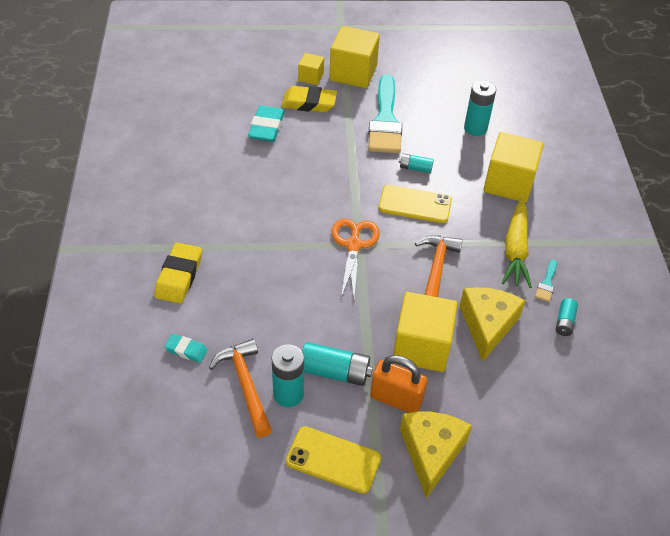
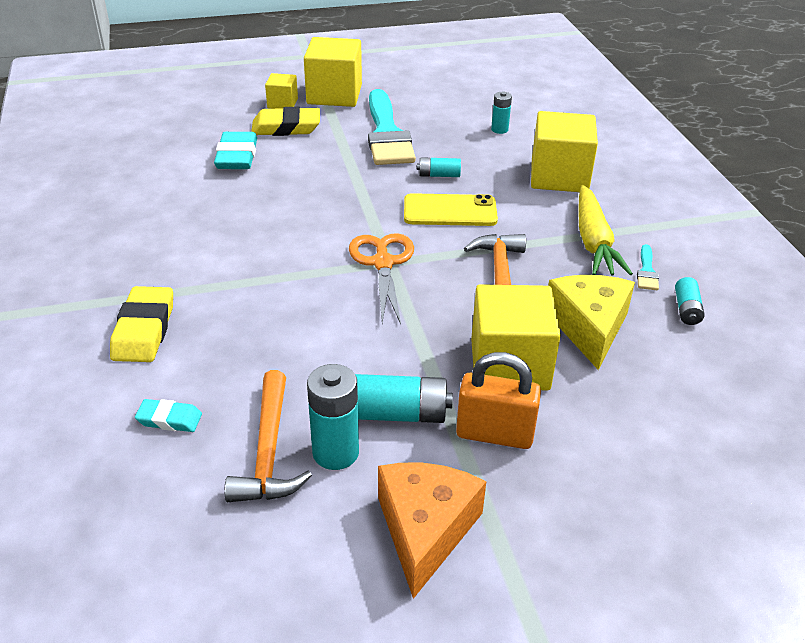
camera: 10 degrees left, 10 degrees down
(245, 385) = (268, 451): orange hammer -> orange hammer turned 150 degrees counterclockwise
(333, 460) = (425, 530): yellow phone -> orange cheese
(431, 452) = (567, 495): yellow cheese -> none
(475, 128) = (499, 129): turquoise battery -> turquoise battery, size x0.58

